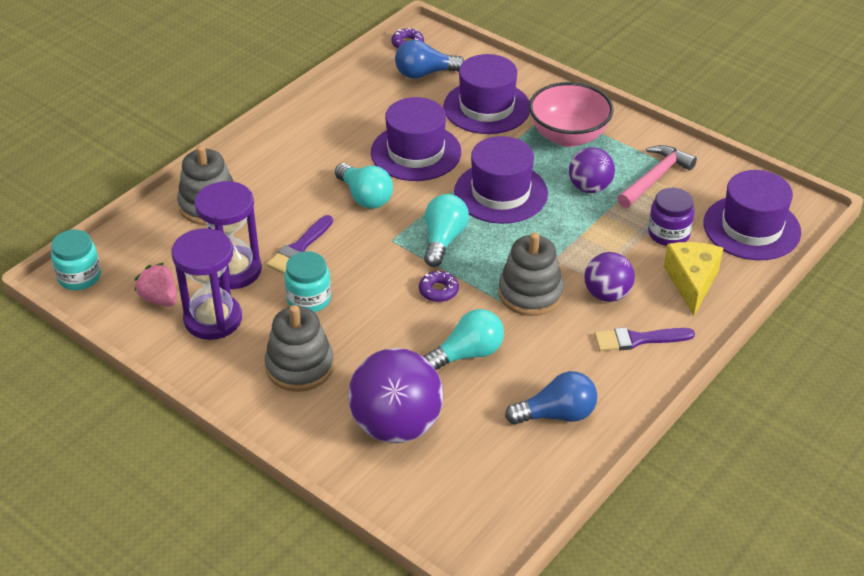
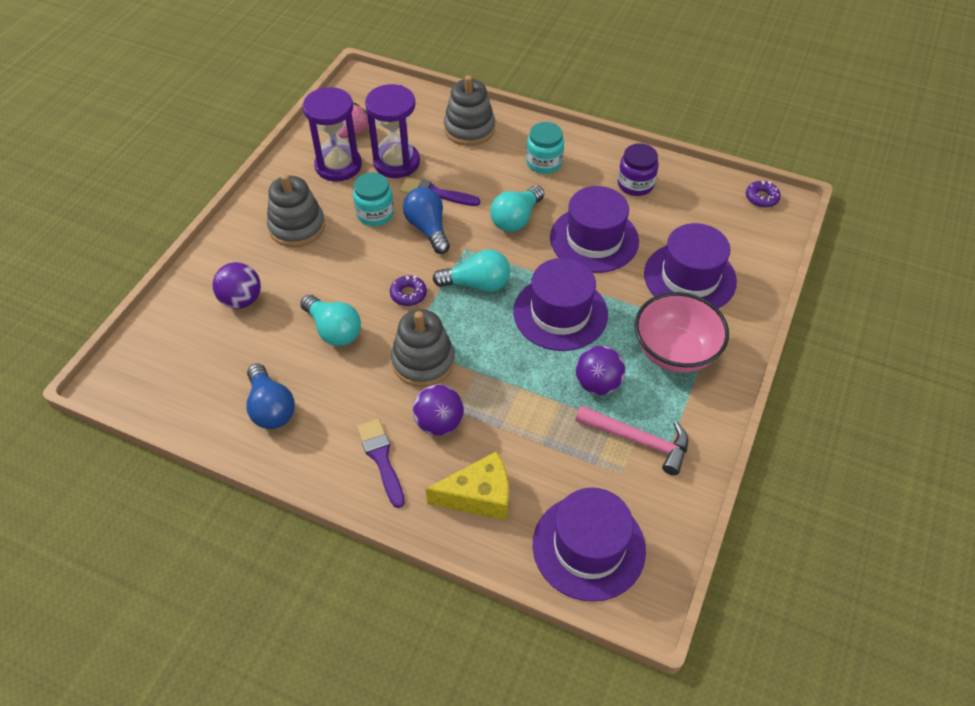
camera: 75 degrees right, 10 degrees up
(79, 277) = (366, 86): turquoise jar -> turquoise jar (544, 163)
(396, 426) = (241, 300): purple ball -> purple ball, size x0.58
(424, 73) = (719, 220): blue light bulb -> blue light bulb (428, 228)
(668, 234) = (549, 465): purple jar -> purple jar (635, 184)

